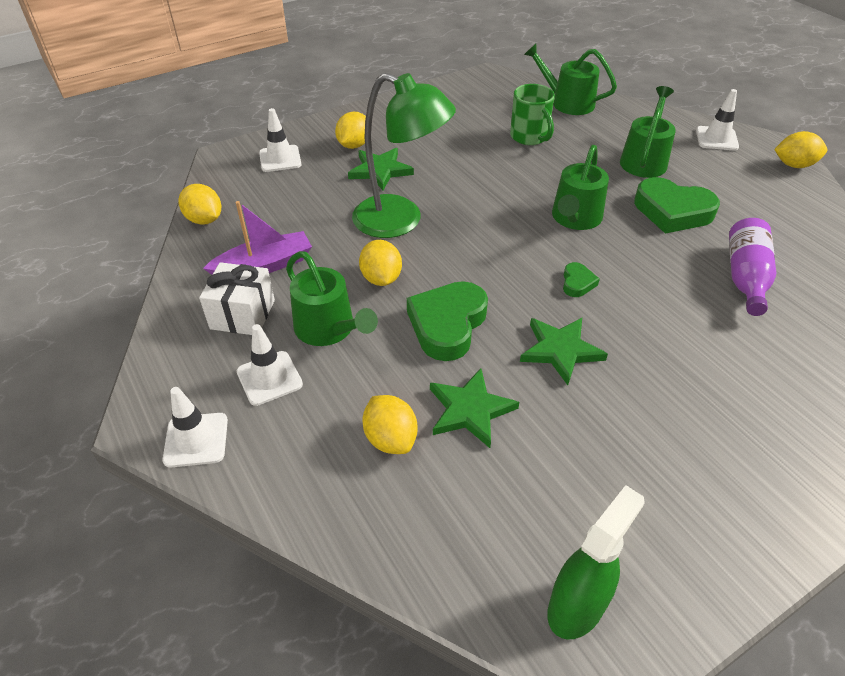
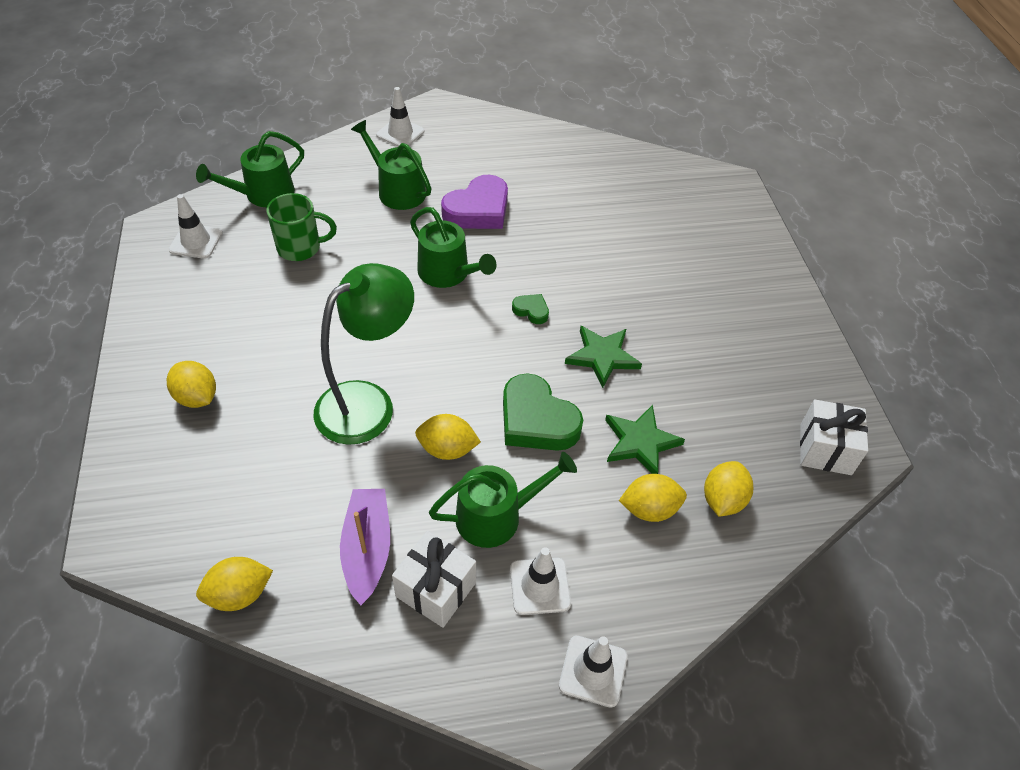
camera: 70 degrees left, 5 degrees up
(280, 159) = (167, 480): white traffic cone -> white traffic cone (196, 241)
(380, 171) = (267, 390): green star -> none
(576, 606) = (825, 449): green spray bottle -> white gift
(672, 211) = (478, 210): green heart -> purple heart
(745, 277) = (577, 212): purple bottle -> none
(794, 165) = (466, 113): yellow lemon -> yellow lemon (722, 500)

